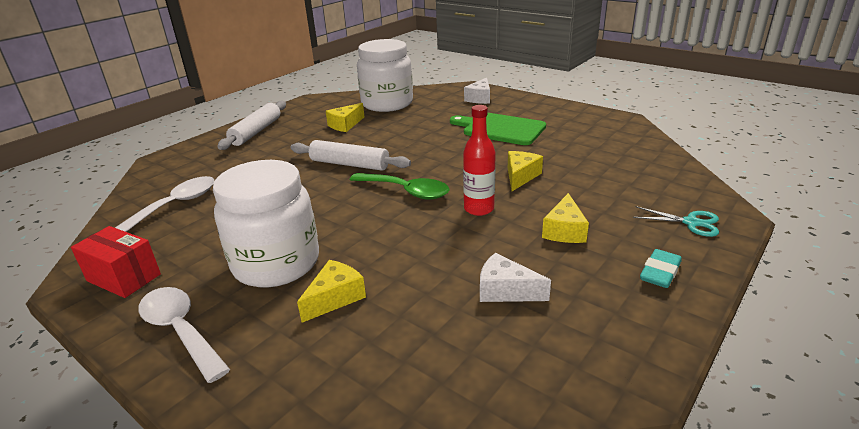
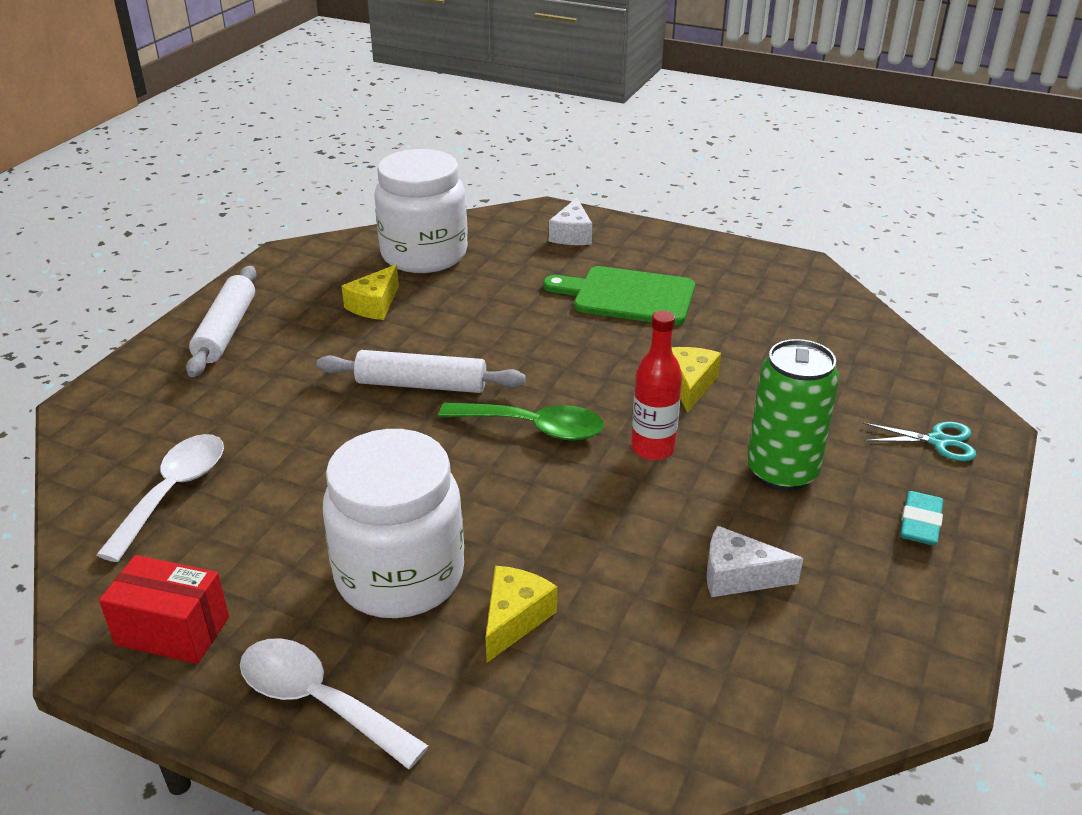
camera: 15 degrees left, 5 degrees up
(564, 230) = (782, 472): yellow cheese -> green can

